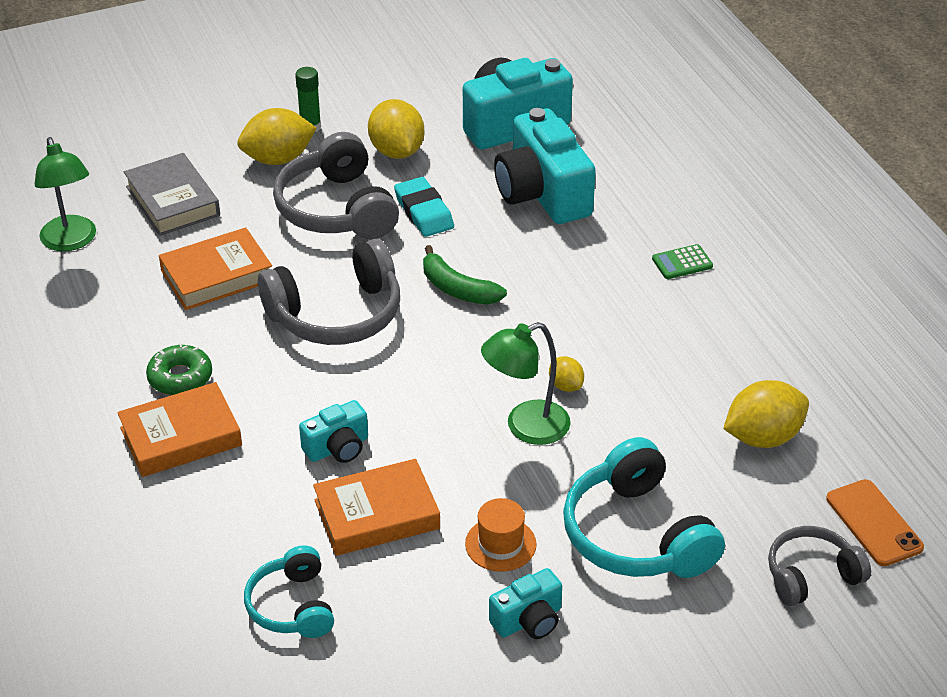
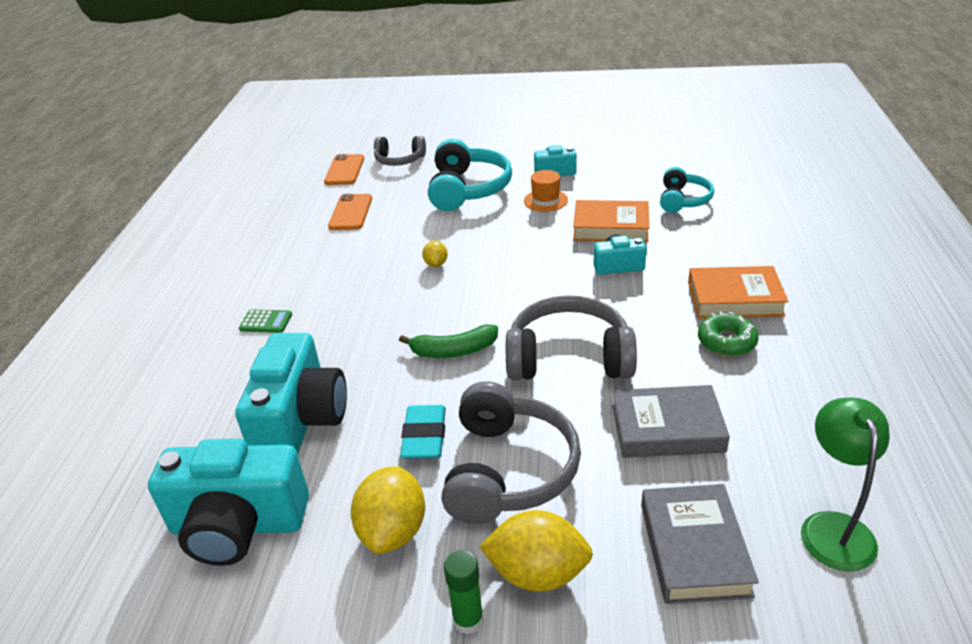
camera: 150 degrees left, 5 degrees down
(217, 275) = (667, 428): orange book -> grey book
(457, 289) = (453, 351): green banana -> green banana turned 105 degrees clockwise
(526, 427) = (483, 248): green lamp -> none
(763, 437) = (350, 212): yellow lemon -> orange phone

